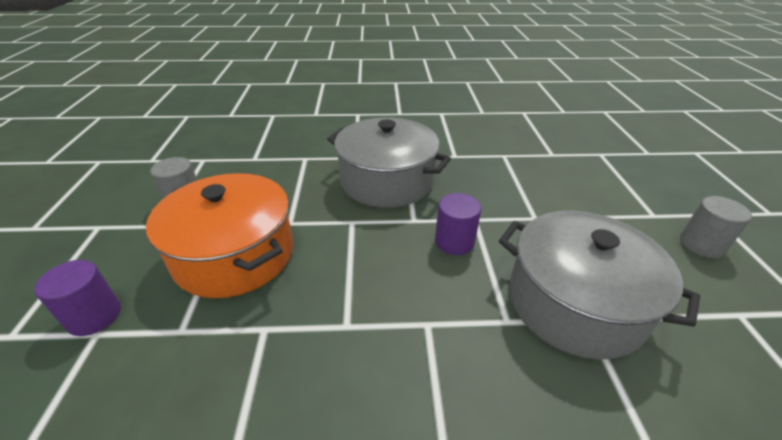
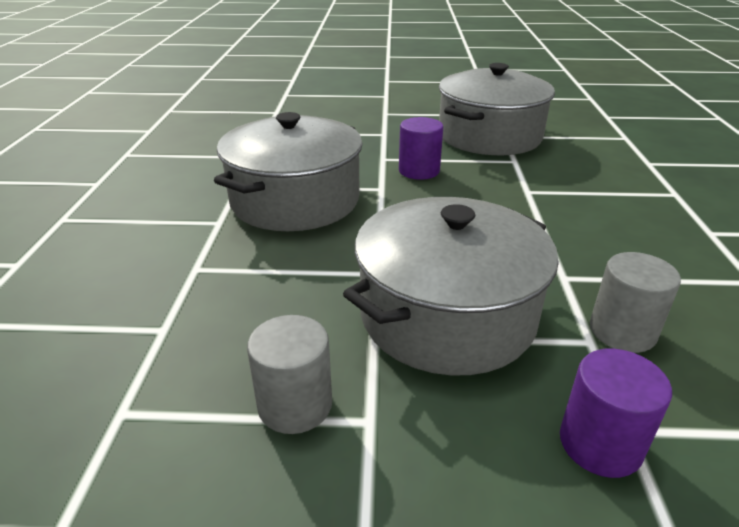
camera: 85 degrees left, 5 degrees down
(234, 254) = (447, 315): orange pot -> grey pot
(701, 244) = (422, 91): grey cylinder -> grey cylinder (622, 331)

